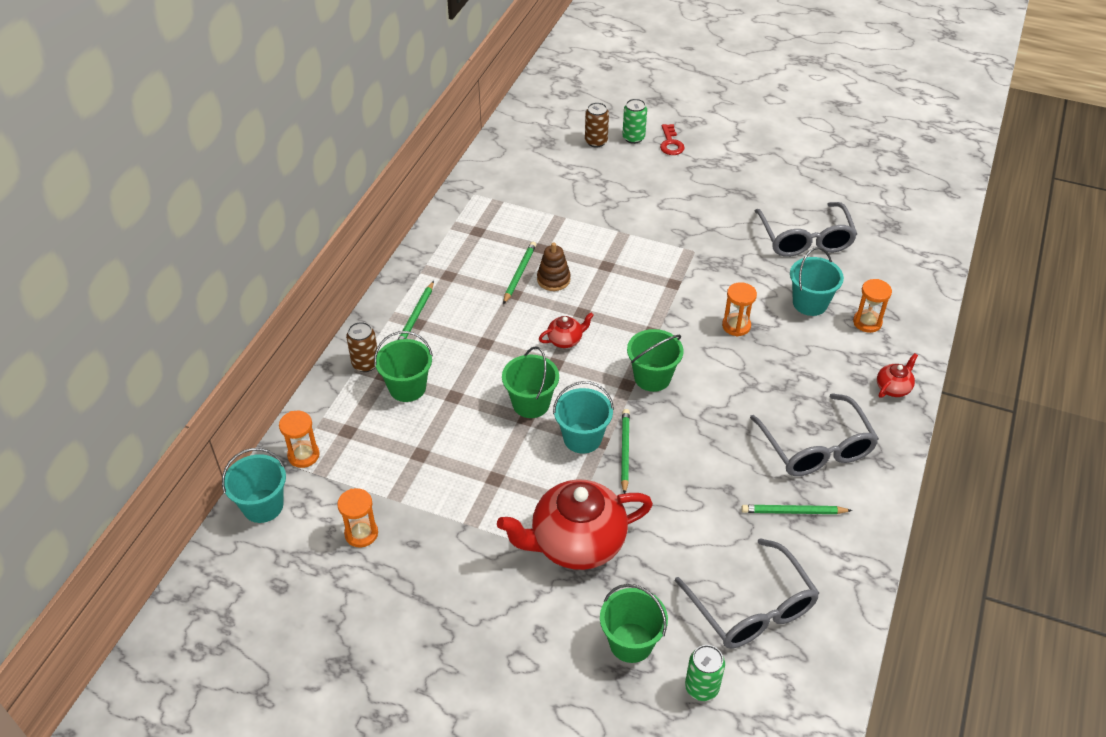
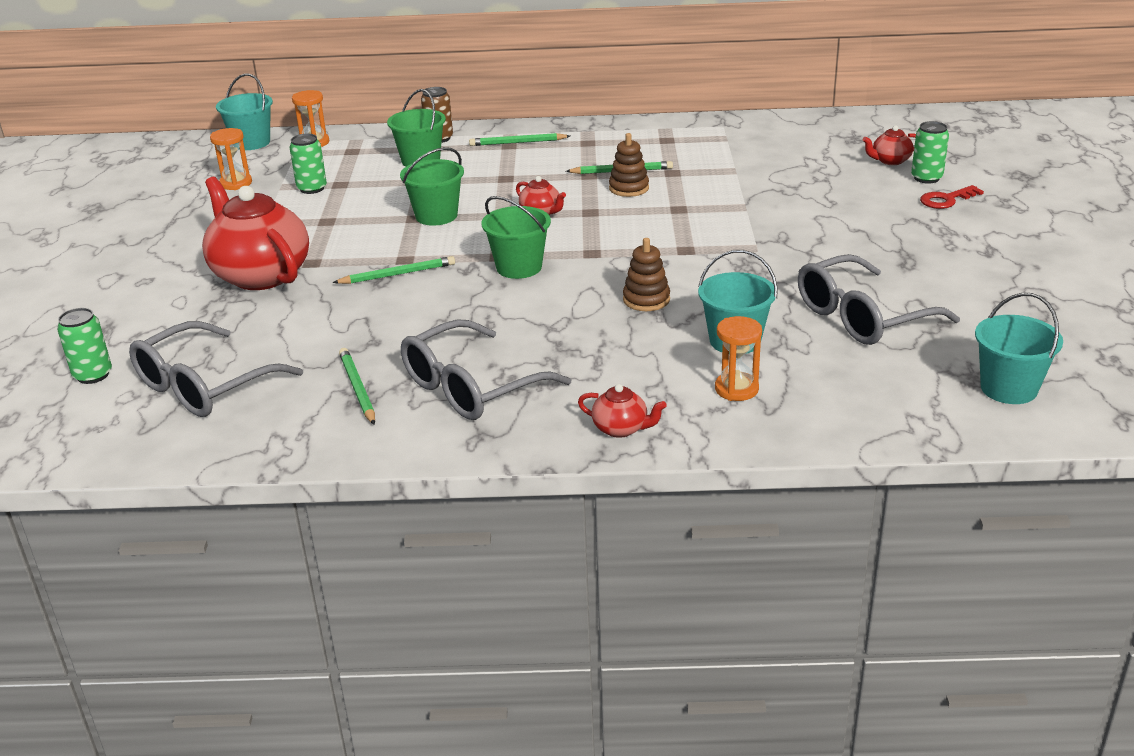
camera: 70 degrees right, 15 degrees down
(415, 476) = (312, 188): none -> green can
(582, 438) = (404, 249): turquoise bucket -> turquoise bucket (1008, 388)
(596, 141) = (890, 161): brown can -> red teapot
(631, 642) = (142, 327): green bucket -> none
(736, 326) = (646, 300): orange hourglass -> brown stacking toy

